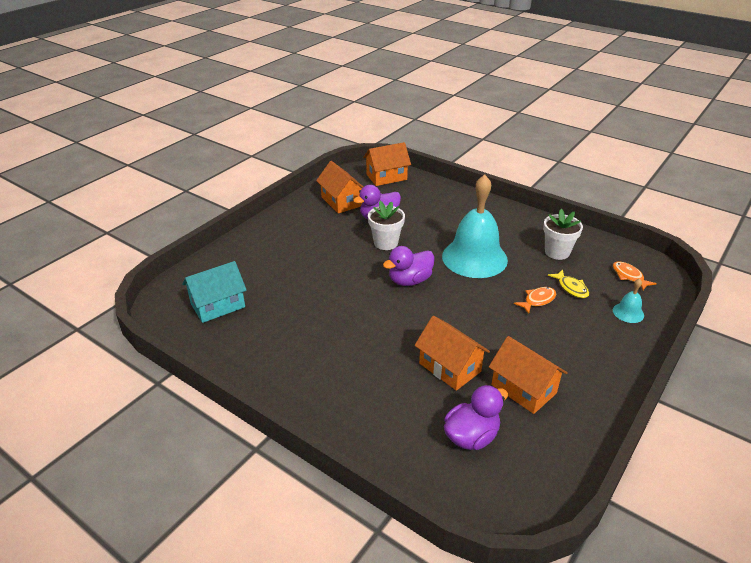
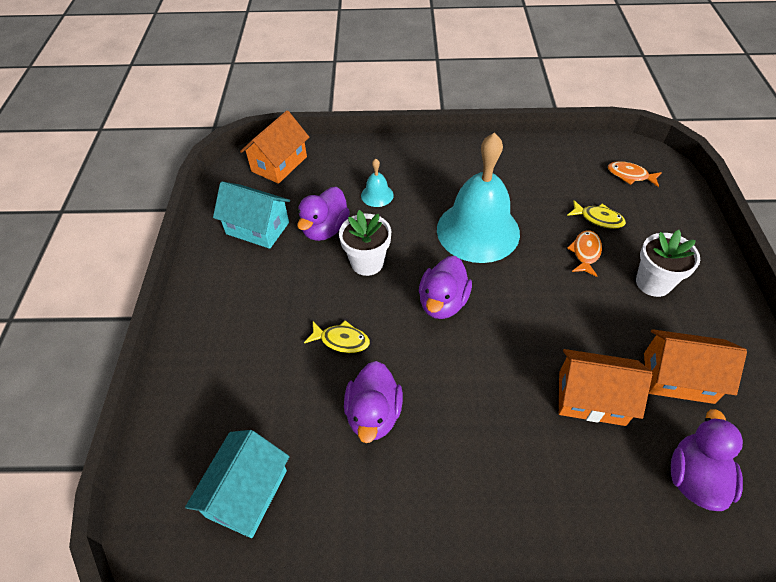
camera: 35 degrees left, 15 degrees up
(313, 308) = (373, 414): none -> purple duck
(331, 270) = (341, 340): none -> yellow fish
(341, 201) = (257, 228): orange house -> turquoise house
(557, 252) = (545, 179): white flower pot -> white flower pot (653, 283)
(628, 312) = (669, 221): turquoise bell -> turquoise bell (377, 195)

